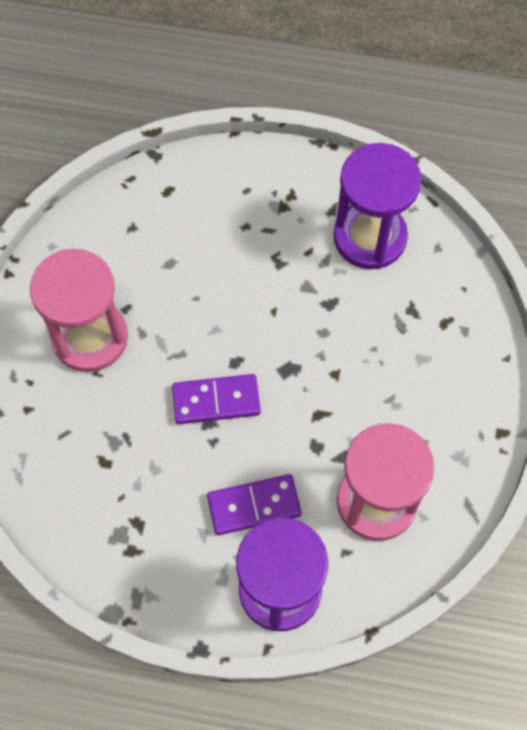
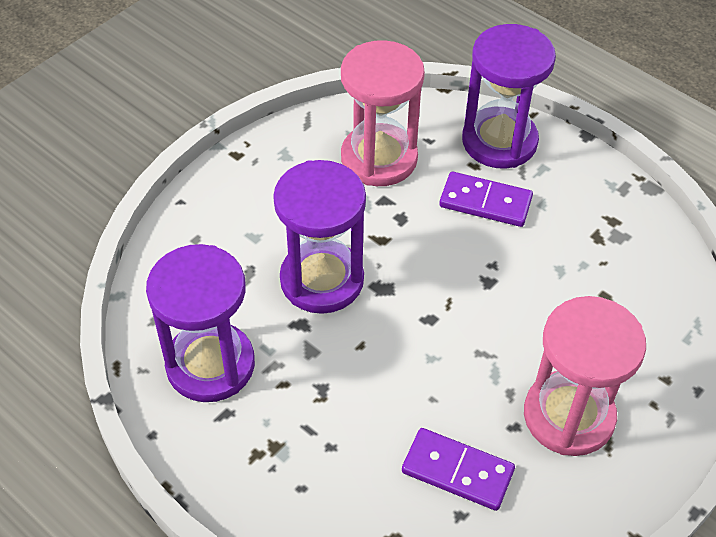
camera: 150 degrees left, 15 degrees down
(216, 400) = (469, 295): purple domino -> purple domino (457, 471)
(340, 349) = (322, 280): none -> purple hourglass

